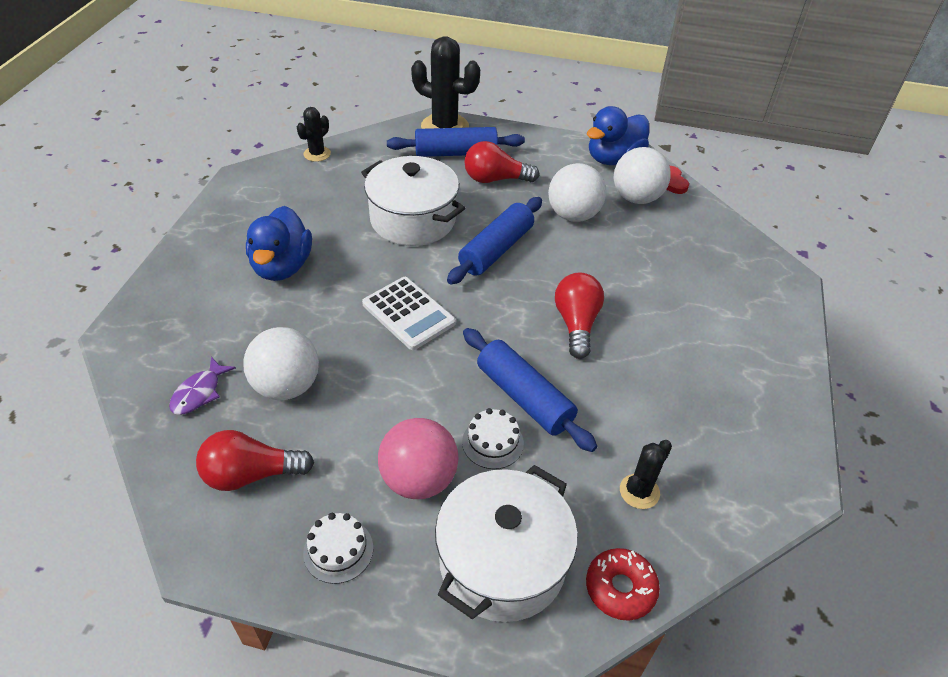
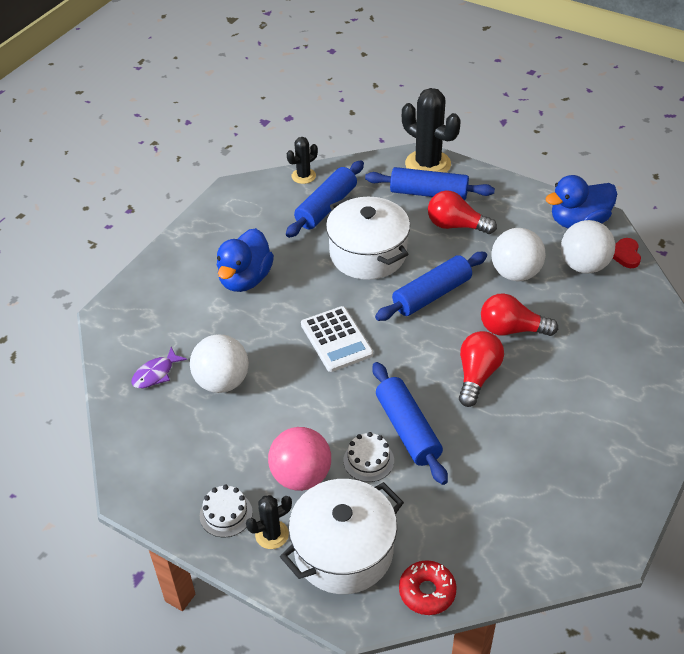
camera: 20 degrees right, 0 degrees up
(251, 474) = (178, 444): red light bulb -> red light bulb (511, 329)
(352, 180) = (326, 207): none -> blue rolling pin
(639, 491) = (473, 525): black cactus -> black cactus (272, 534)

